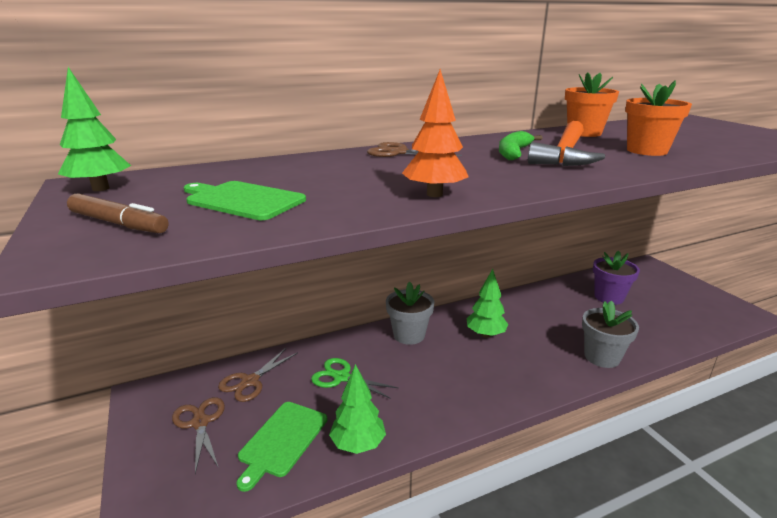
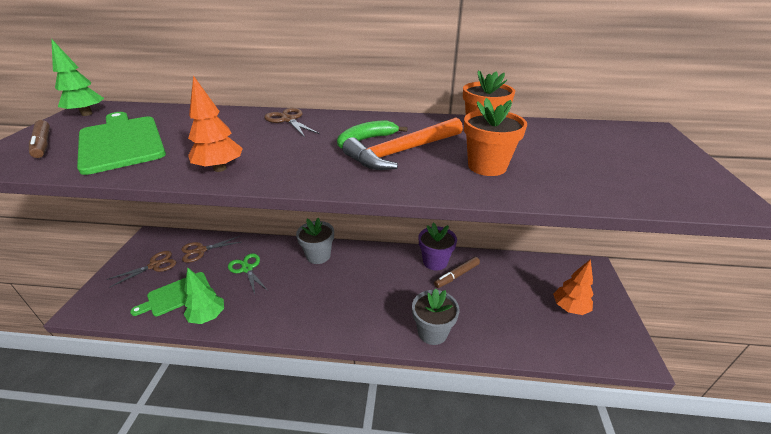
camera: 30 degrees right, 10 degrees up
(200, 423) = (154, 265): brown scissors -> brown scissors turned 45 degrees clockwise
(242, 200) = (121, 142): green cutting board -> green cutting board, size x1.53
(485, 334) = (368, 276): green tree -> none
(561, 305) = (456, 275): none -> brown marker
(609, 297) = (509, 284): purple flower pot -> purple flower pot (435, 262)
(671, 298) = (569, 308): none -> orange tree

